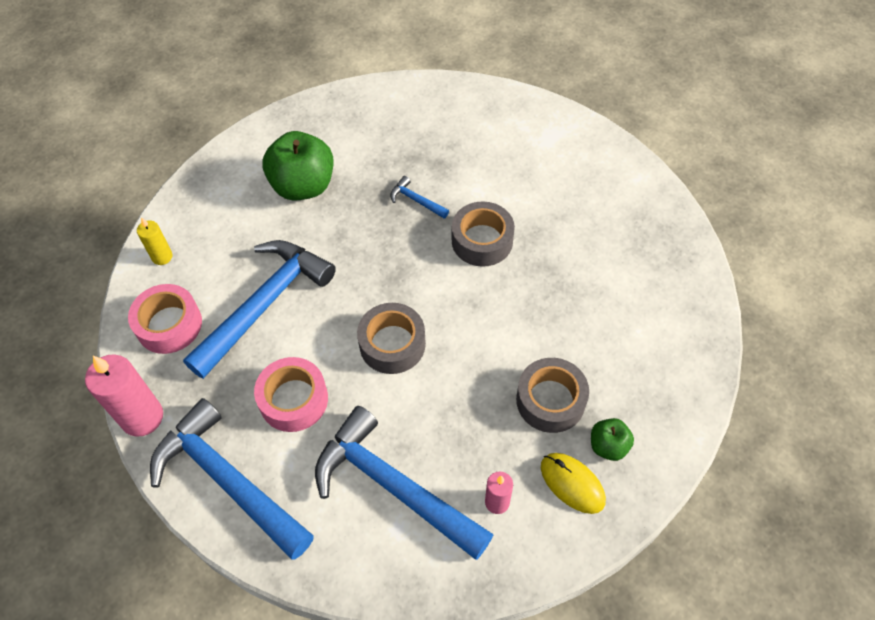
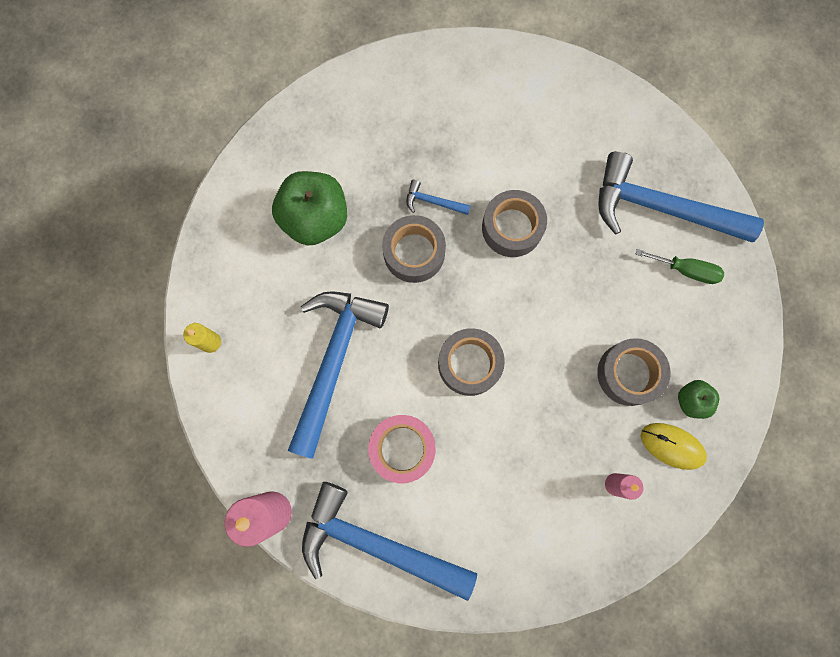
camera: 20 degrees left, 20 degrees up
(169, 325) = (252, 412): pink tape -> none
(380, 236) = (414, 253): none -> grey tape
(394, 486) = (523, 500): blue hammer -> blue hammer (661, 208)
(643, 323) = (686, 270): none -> green screwdriver

